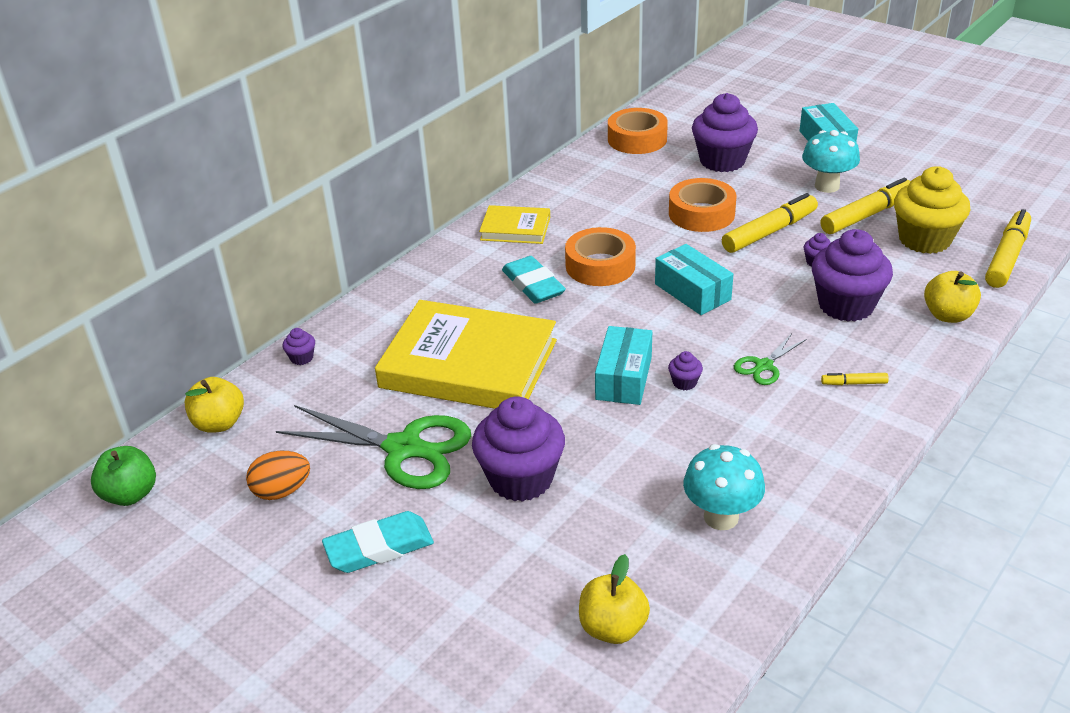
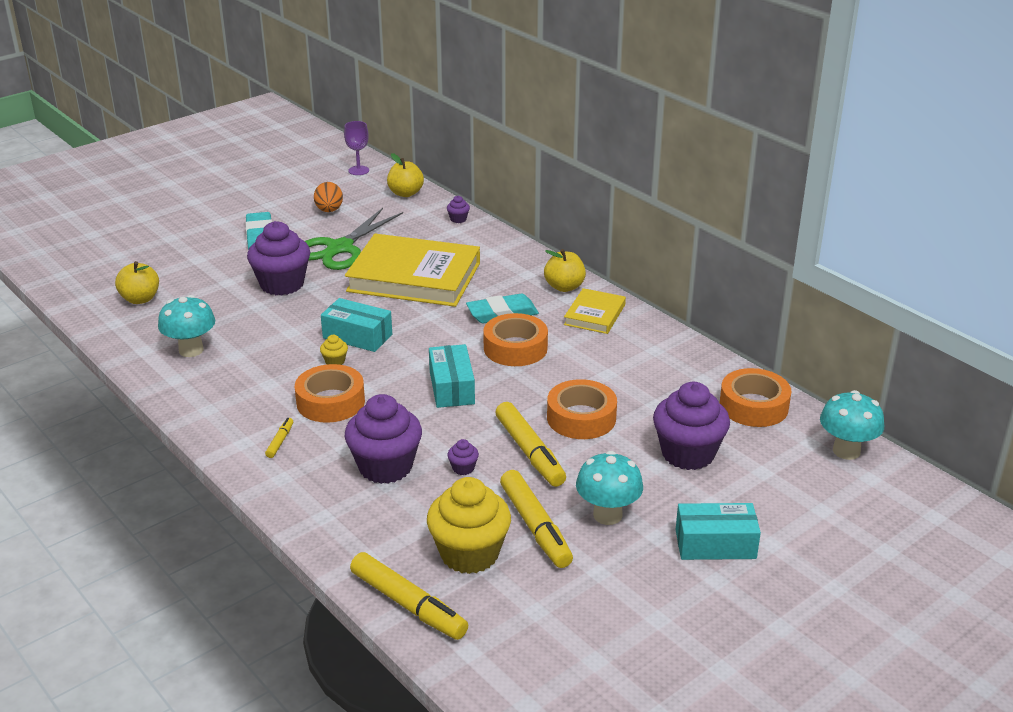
camera: 100 degrees right, 5 degrees down
(130, 494) = (358, 170): green apple -> purple goblet
(469, 364) = (414, 277): yellow book -> yellow book turned 75 degrees clockwise
(677, 102) = (846, 451): none -> turquoise mushroom
(684, 382) = (335, 361): purple cupcake -> yellow cupcake
(692, 292) = (452, 387): turquoise box -> turquoise box turned 75 degrees counterclockwise
(763, 366) = (330, 402): green scissors -> orange tape
(948, 315) = (335, 525): yellow apple -> yellow apple (564, 287)

